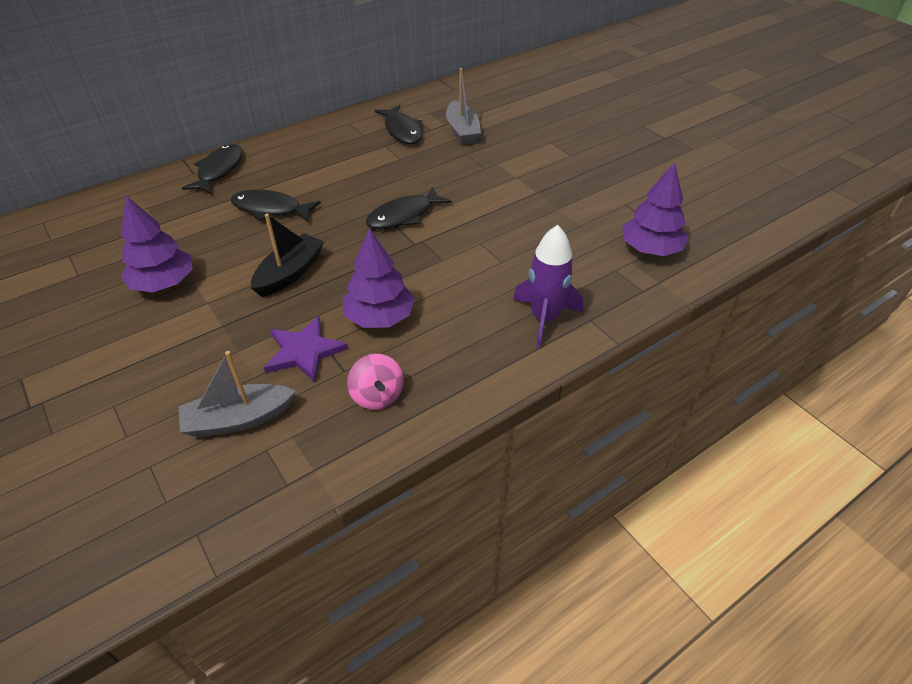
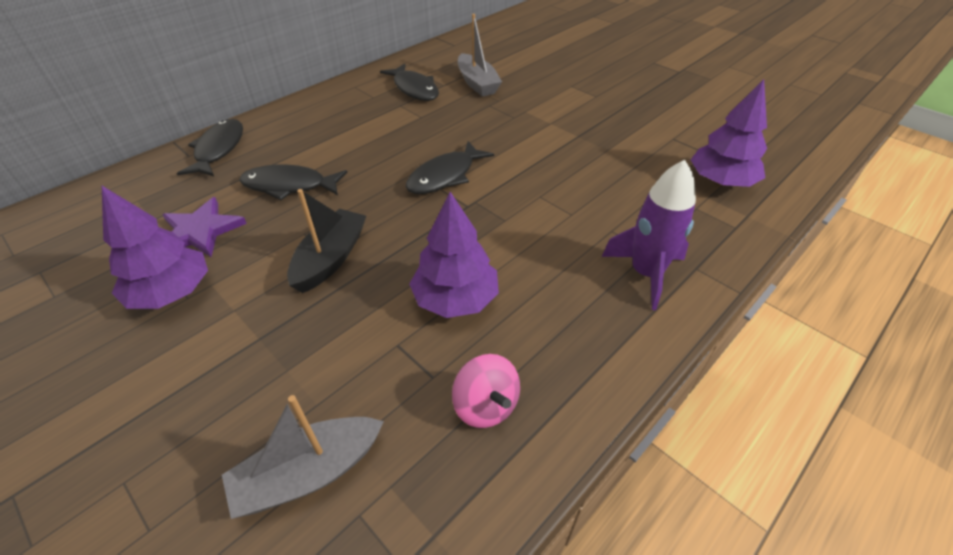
camera: 10 degrees left, 0 degrees up
(304, 351) = (374, 358): purple star -> purple star (200, 231)

